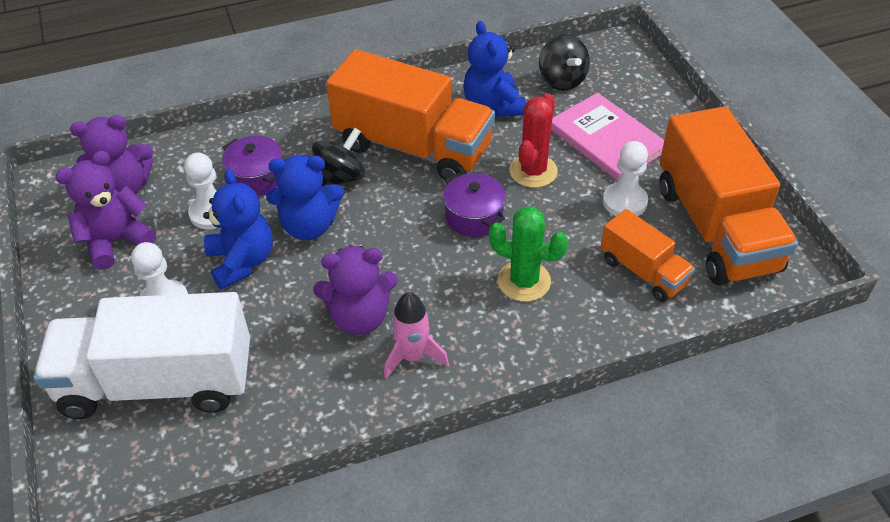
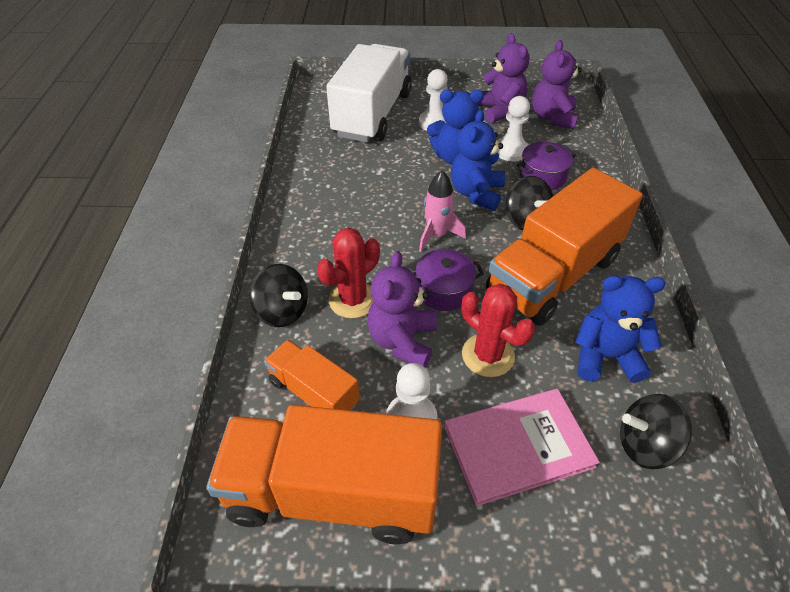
camera: 110 degrees right, 0 degrees up
(359, 317) = (372, 200): purple teddy bear -> purple teddy bear (402, 341)
(413, 356) = (321, 217): pink rocket -> pink rocket (437, 235)
(524, 281) = (353, 300): green cactus -> red cactus
(571, 333) = (282, 311): none -> black spinning top
(643, 271) = (314, 392): orange truck -> orange truck turned 60 degrees clockwise

